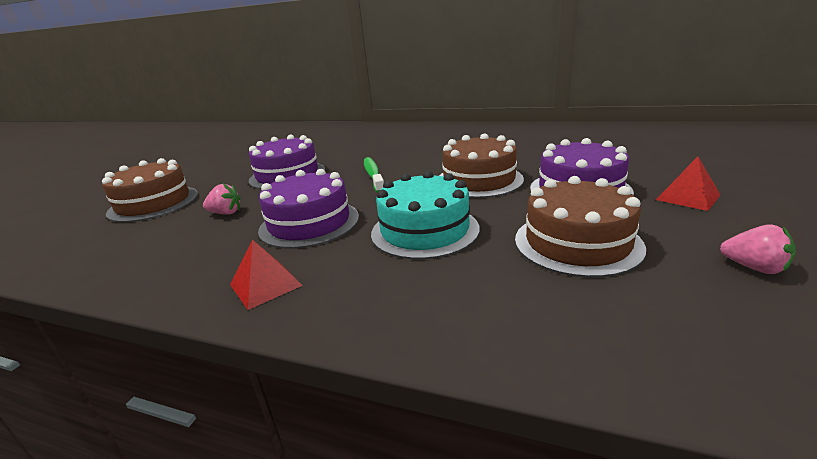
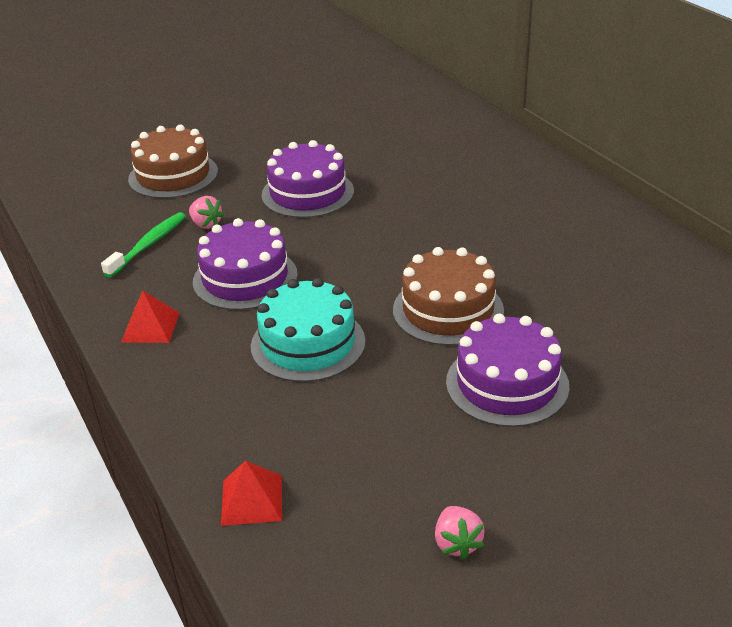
camera: 40 degrees right, 10 degrees up
(373, 175) = (373, 241): green toothbrush -> green toothbrush (148, 245)
(577, 243) = (387, 434): brown cake -> none
(687, 197) = (579, 459): red pyramid -> red pyramid (252, 500)

